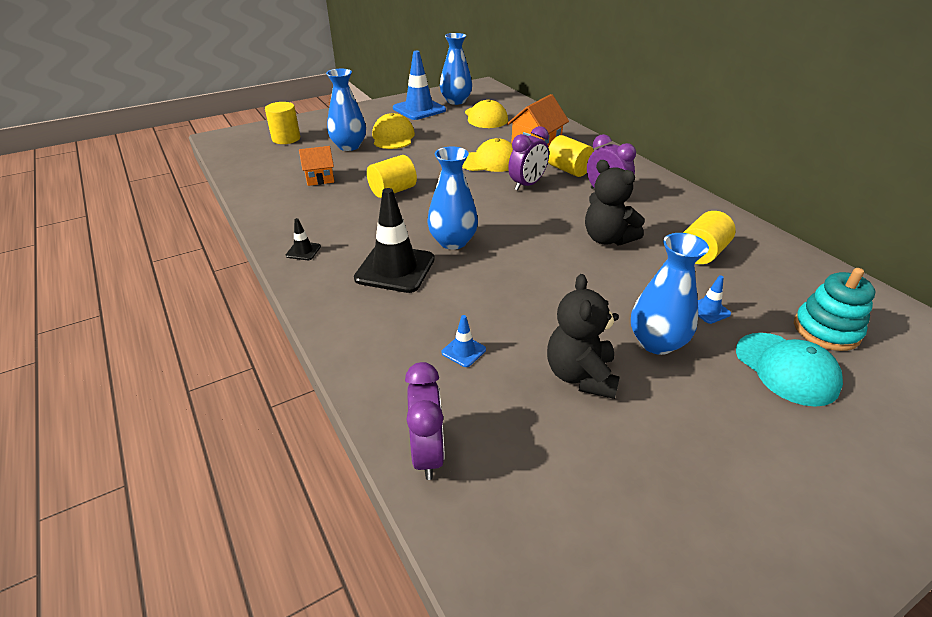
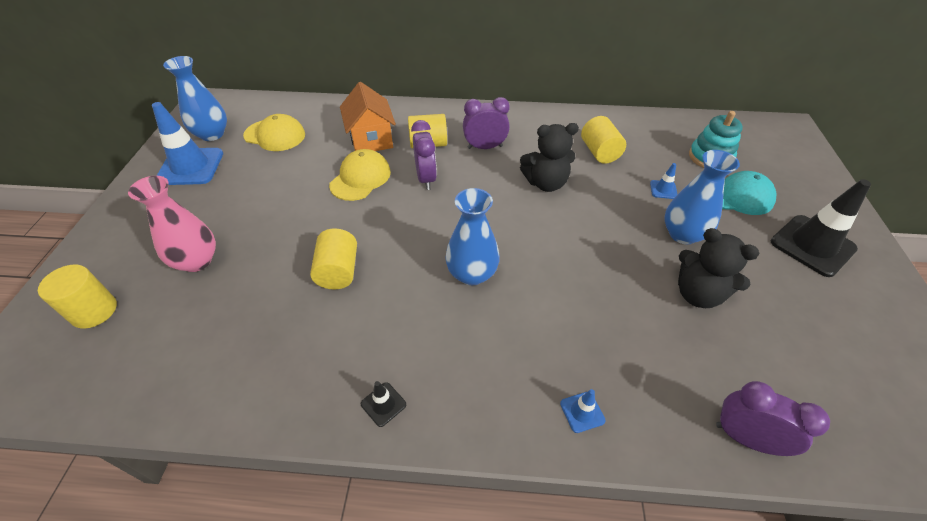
camera: 55 degrees left, 10 degrees up
(320, 178) = (241, 321): orange house -> none
(349, 146) = (197, 261): blue vase -> pink vase
(393, 137) = (225, 216): yellow cap -> none
(395, 269) = (481, 338): black traffic cone -> black traffic cone (812, 245)
(463, 351) = (634, 349): blue traffic cone -> blue traffic cone (582, 412)

